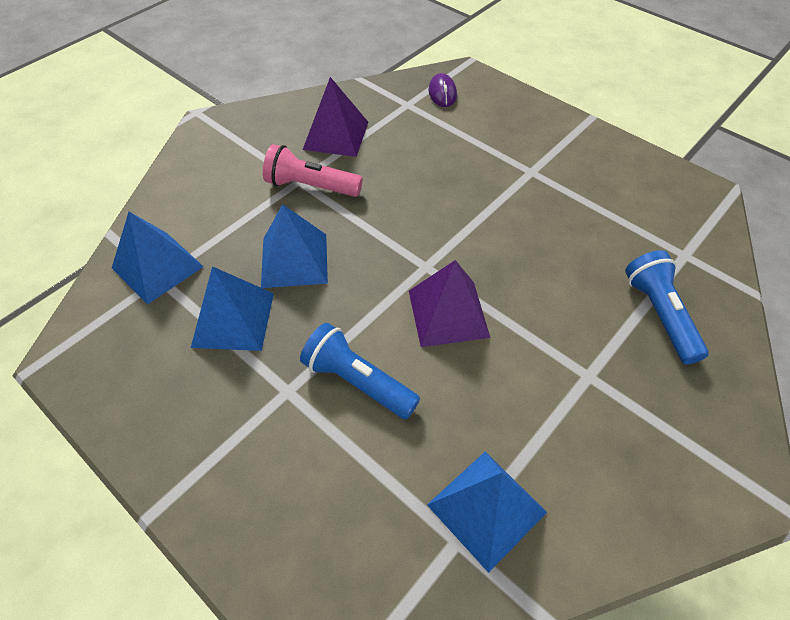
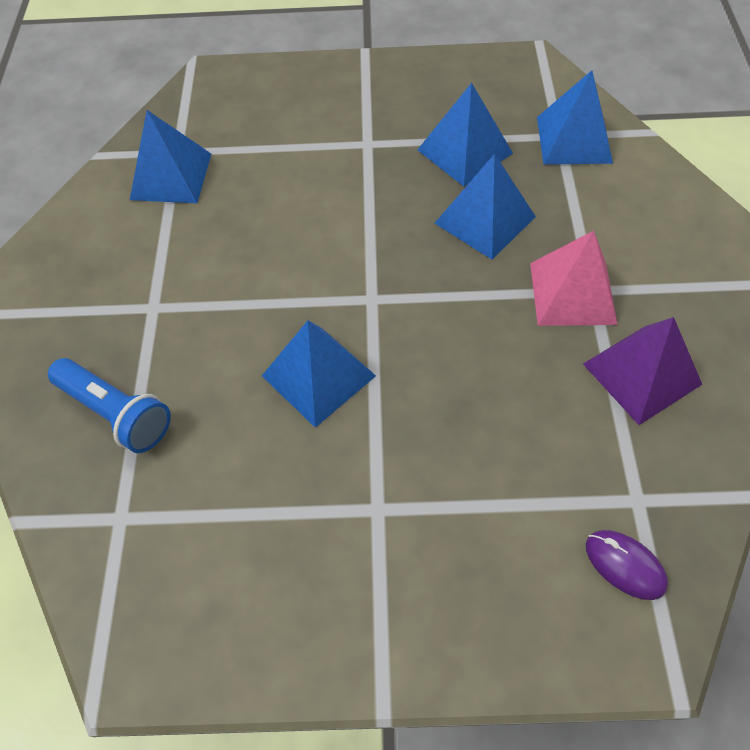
camera: 140 degrees right, 5 degrees up
(310, 186) = (572, 293): pink flashlight -> pink pyramid
(357, 381) = (327, 180): blue flashlight -> none
(448, 313) = (310, 272): purple pyramid -> none
(505, 247) = (318, 375): none -> blue pyramid

